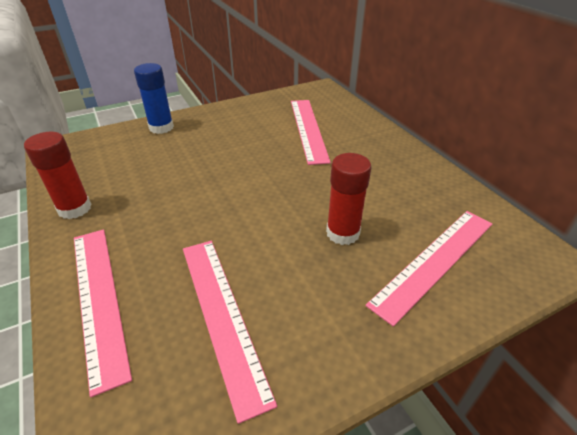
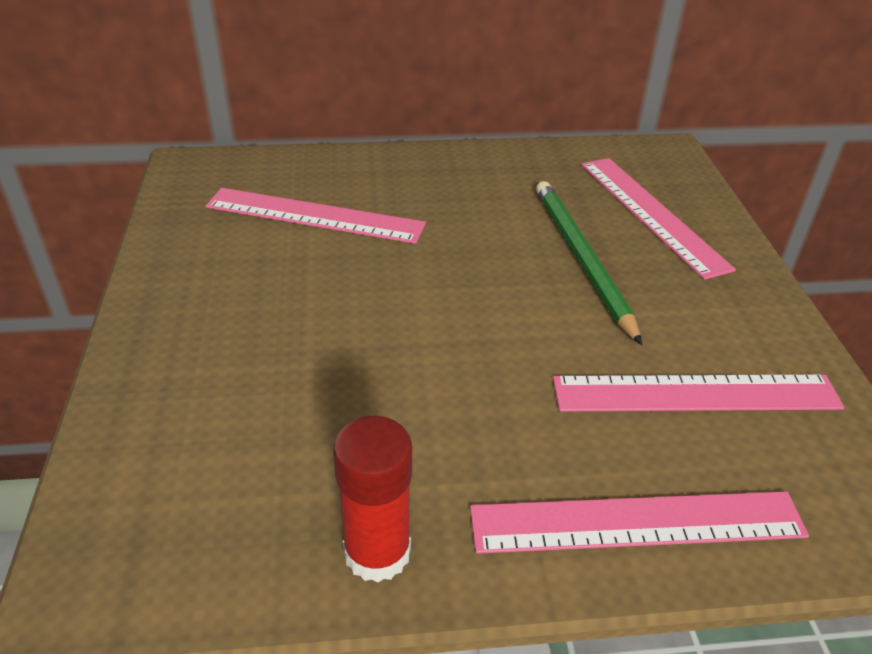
camera: 70 degrees left, 0 degrees up
(161, 127) = (149, 387): blue glue stick -> none
(343, 233) = (581, 258): red glue stick -> green pencil

